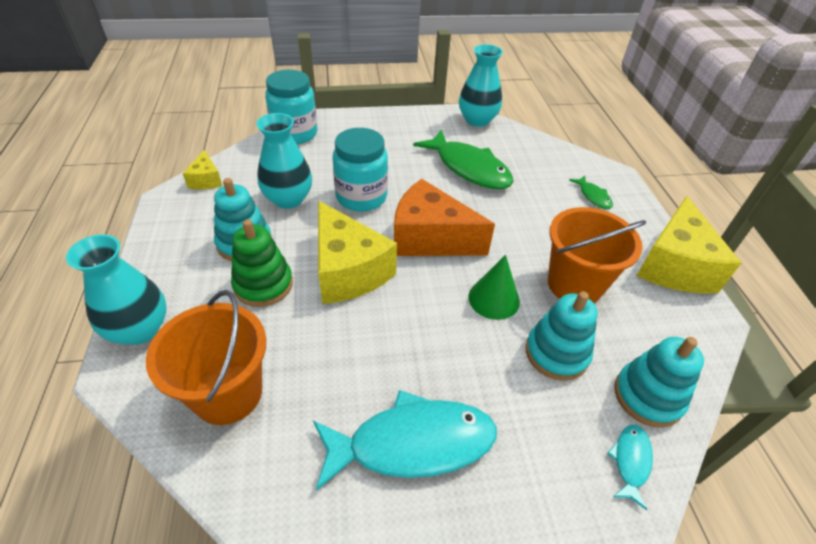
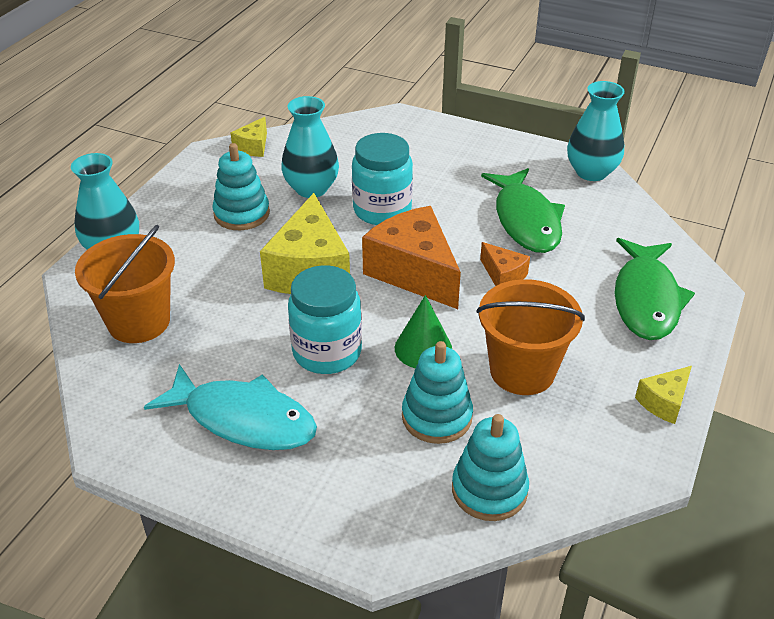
camera: 35 degrees right, 5 degrees down
(263, 285) = (229, 253): green stacking toy -> none
(295, 134) = (372, 127): turquoise jar -> turquoise jar (327, 352)
(493, 215) = (503, 275): none -> orange cheese
(593, 196) = (646, 299): green fish -> green fish, size x2.18
(630, 461) = (414, 524): turquoise fish -> none
(674, 265) = (664, 402): yellow cheese -> yellow cheese, size x0.48

